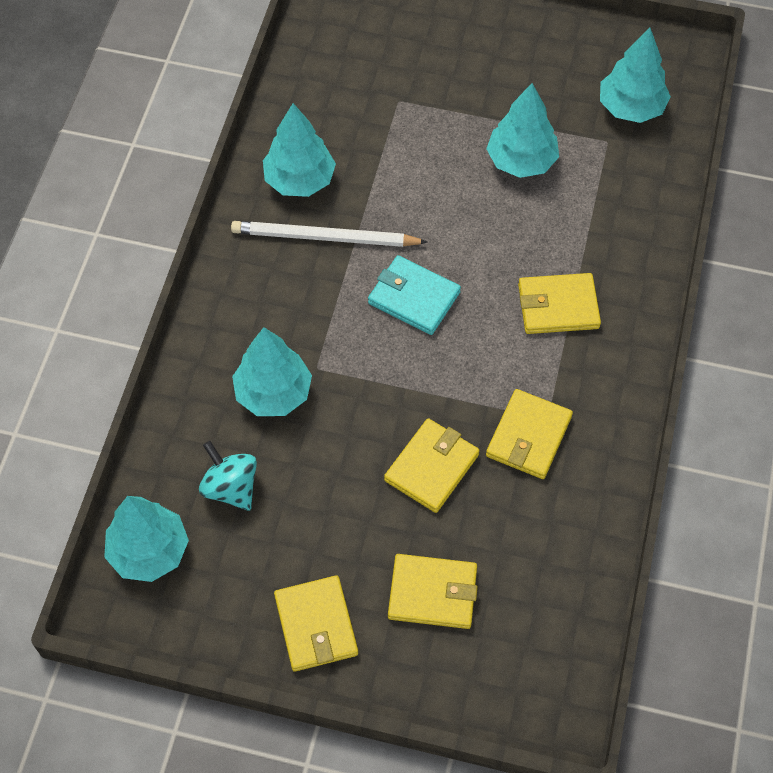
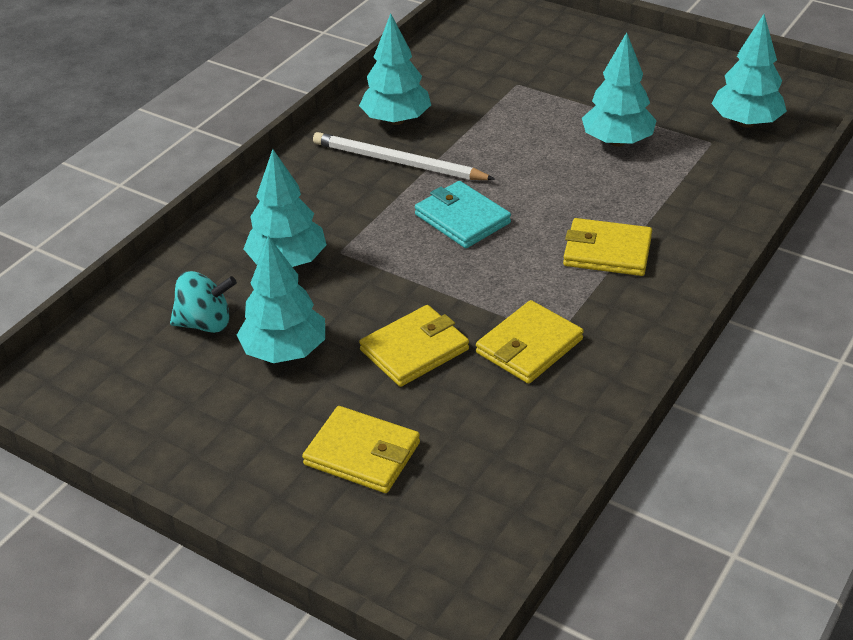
camera: 20 degrees right, 20 degrees down
(149, 551) = (98, 355): turquoise tree -> turquoise tree (285, 351)
(231, 487) = (205, 323): turquoise spinning top -> turquoise spinning top turned 105 degrees clockwise
(316, 625) = (226, 452): yellow wallet -> none

